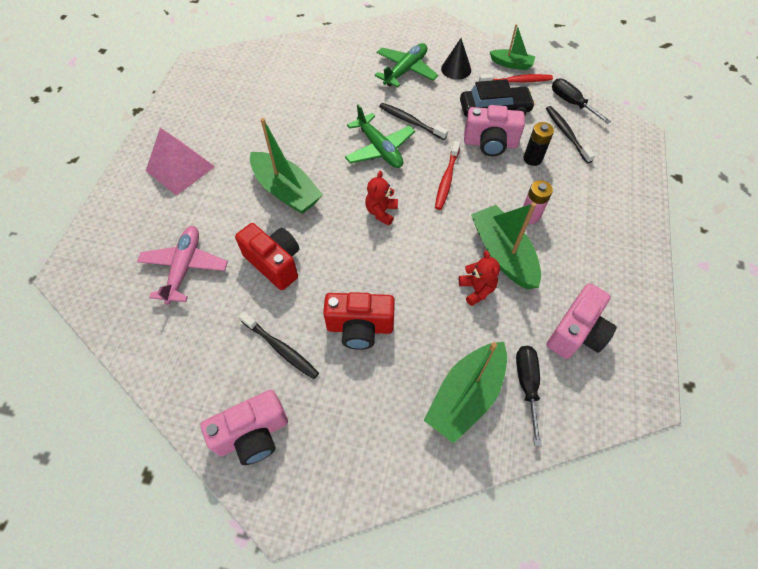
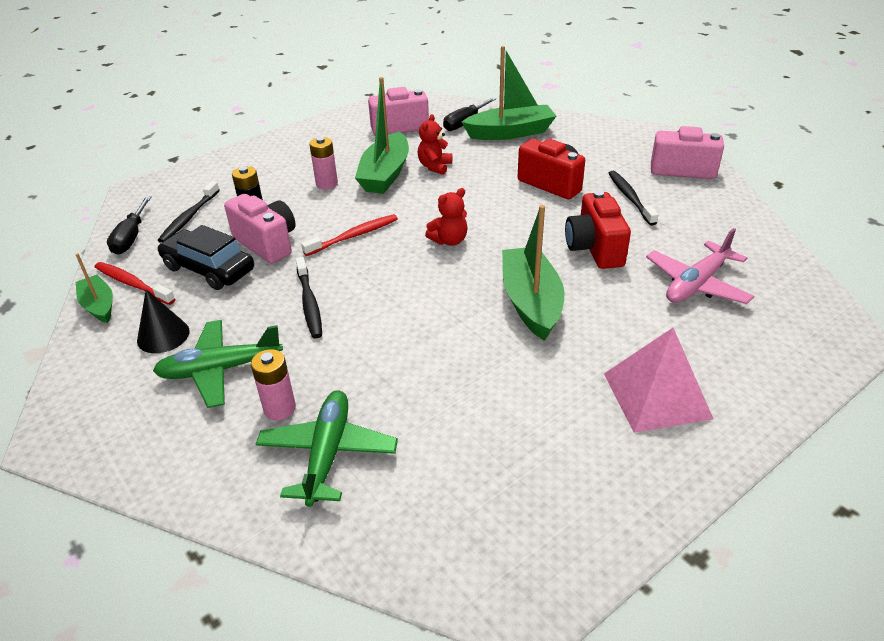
camera: 140 degrees left, 20 degrees down
(357, 71) = (279, 408): none -> pink battery
(379, 149) = (381, 293): green plane -> green plane (328, 453)

